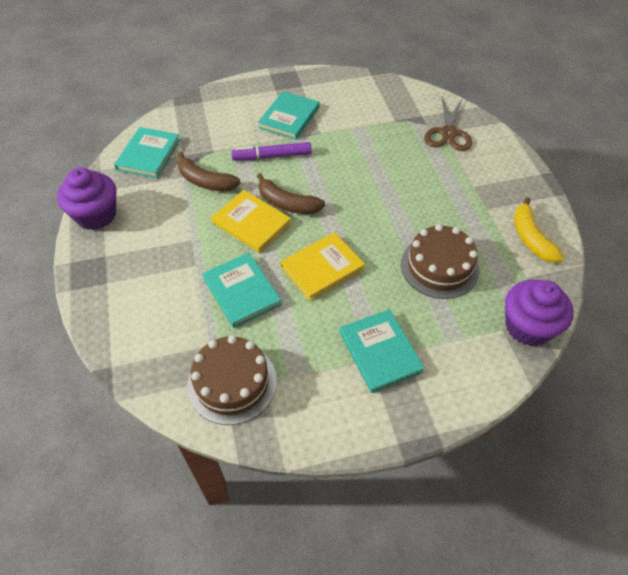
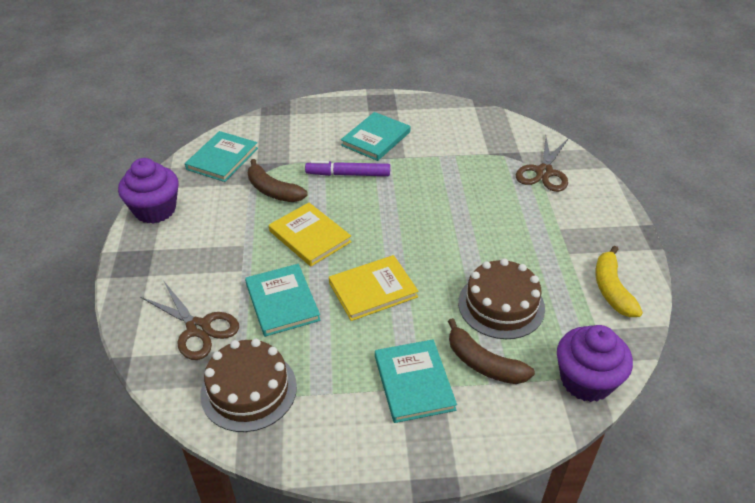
camera: 10 degrees right, 10 degrees down
(169, 329) = (198, 328): none -> brown scissors
(287, 203) = (352, 222): brown banana -> brown banana (483, 363)

